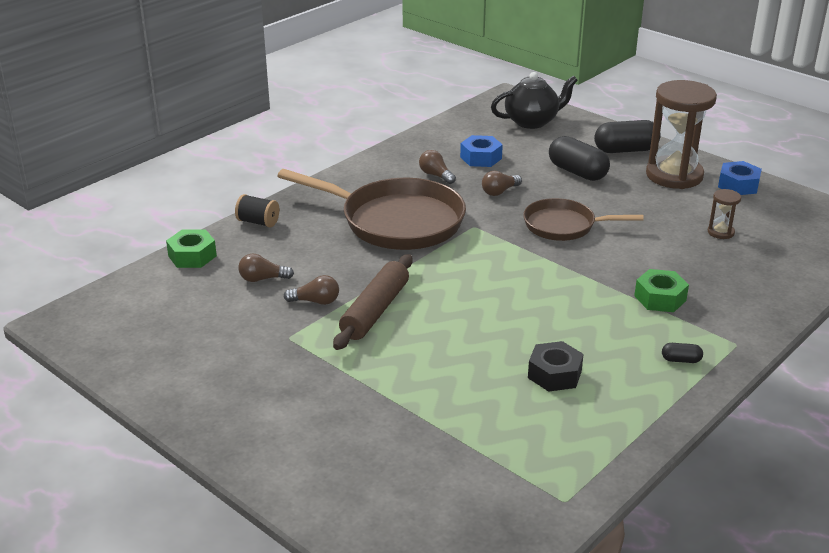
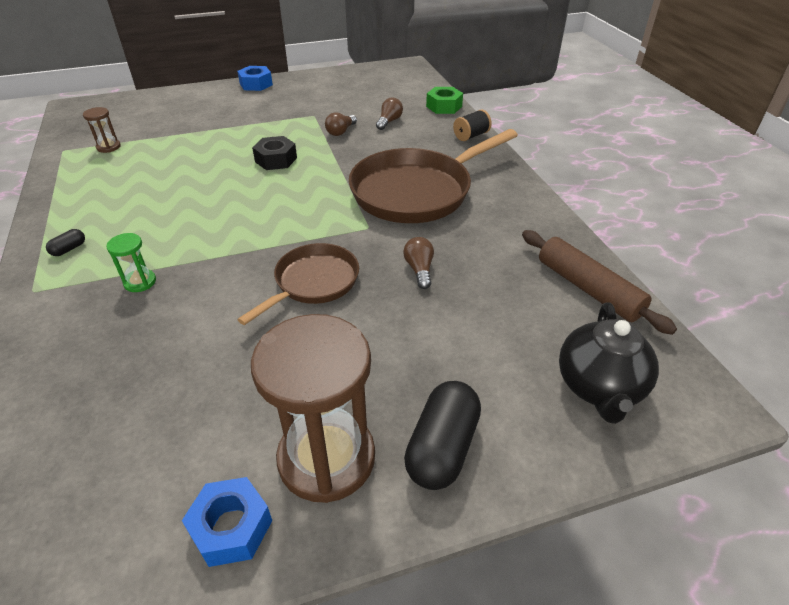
camera: 120 degrees right, 10 degrees up
(375, 311) = (304, 148): brown rolling pin -> brown rolling pin (588, 289)
(436, 175) = (488, 242): brown light bulb -> none
(481, 158) = (510, 289): blue nut -> blue nut (256, 84)
(554, 374) = (147, 188): black nut -> black nut (276, 160)
(577, 172) = (415, 354): black capsule -> none
(660, 298) = (140, 282): green nut -> green hourglass
(720, 232) = (164, 406): brown hourglass -> brown hourglass (108, 147)

